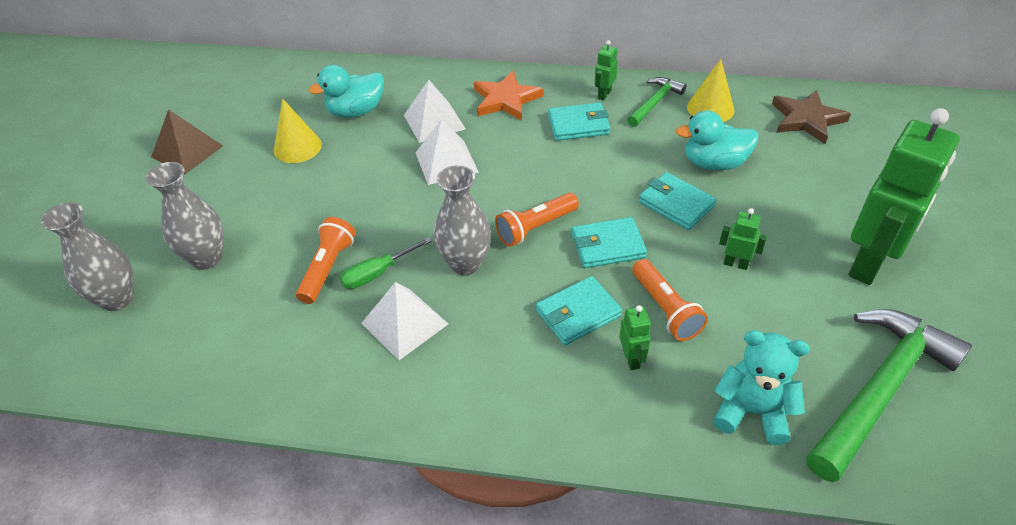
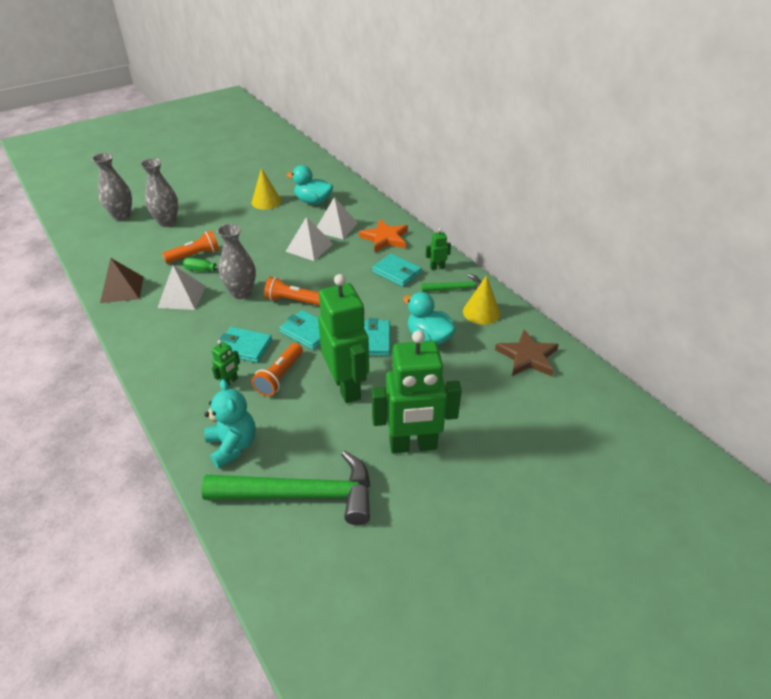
camera: 45 degrees right, 5 degrees down
(187, 151) = (228, 177): brown pyramid -> brown pyramid (122, 289)
(735, 264) = (347, 387): green robot -> green robot, size x2.43

